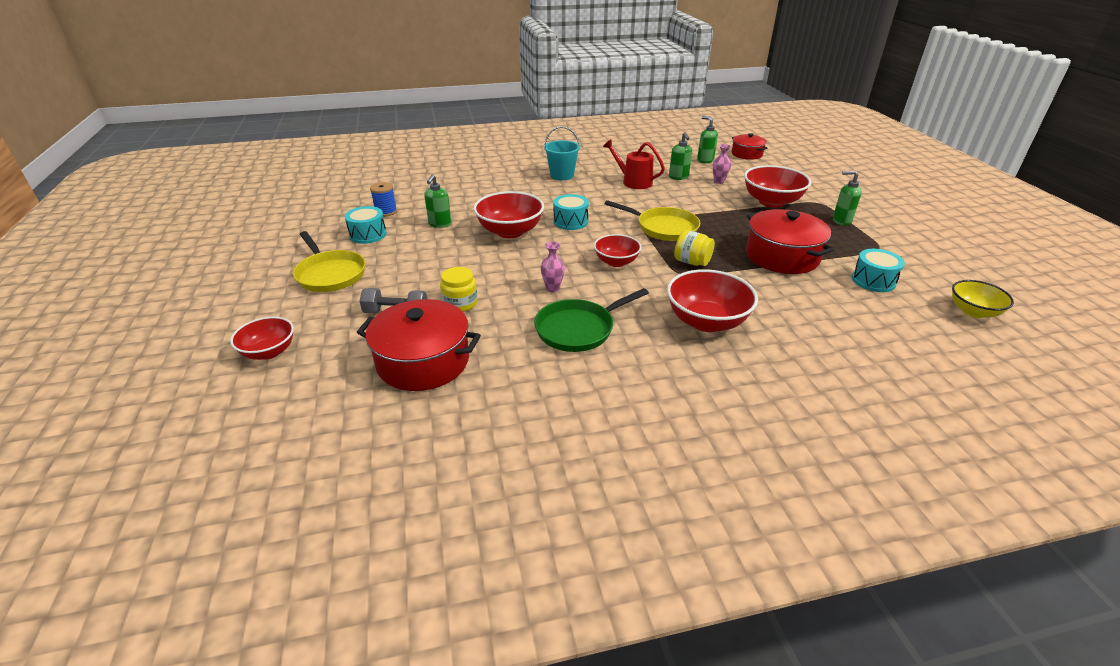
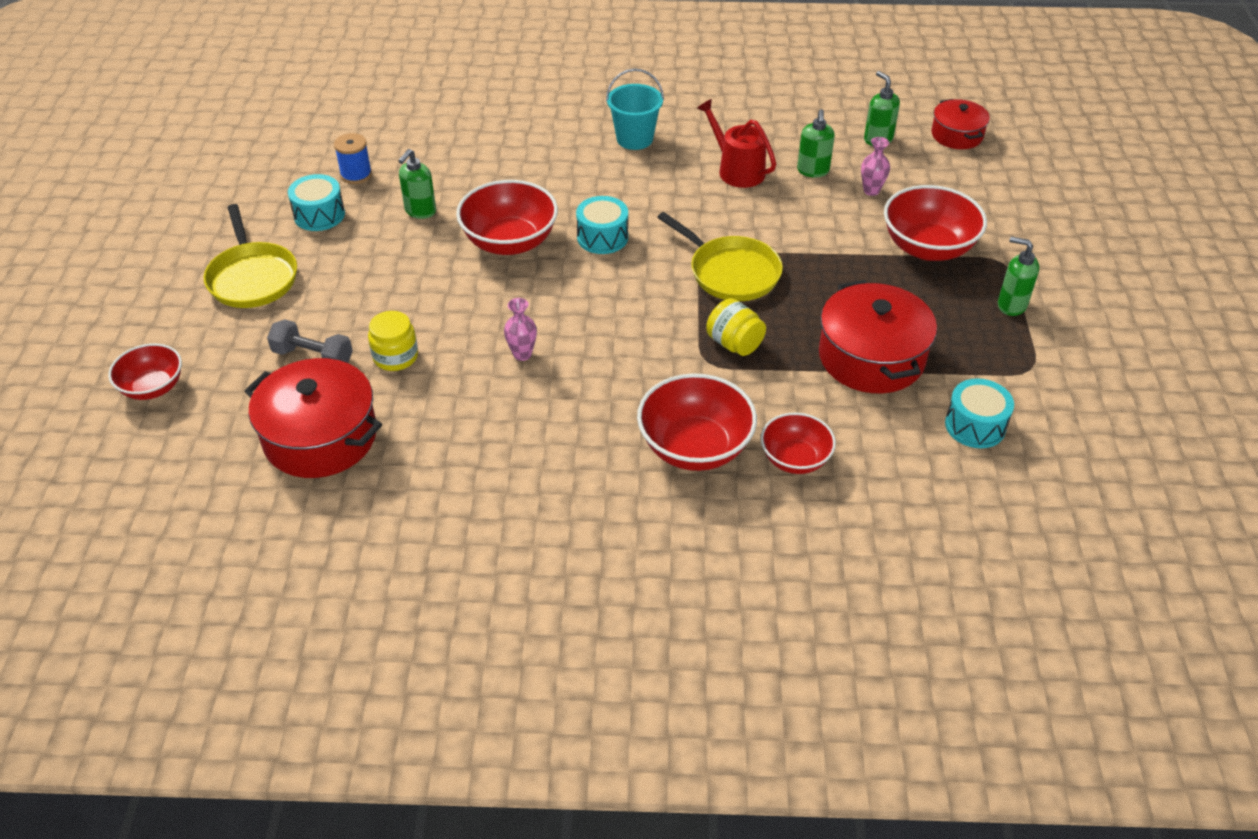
camera: 15 degrees right, 10 degrees up
(578, 329) = (524, 426): green pan -> none
(616, 262) = (629, 324): red bowl -> red bowl (795, 459)
(973, 312) = (1080, 506): yellow bowl -> none

